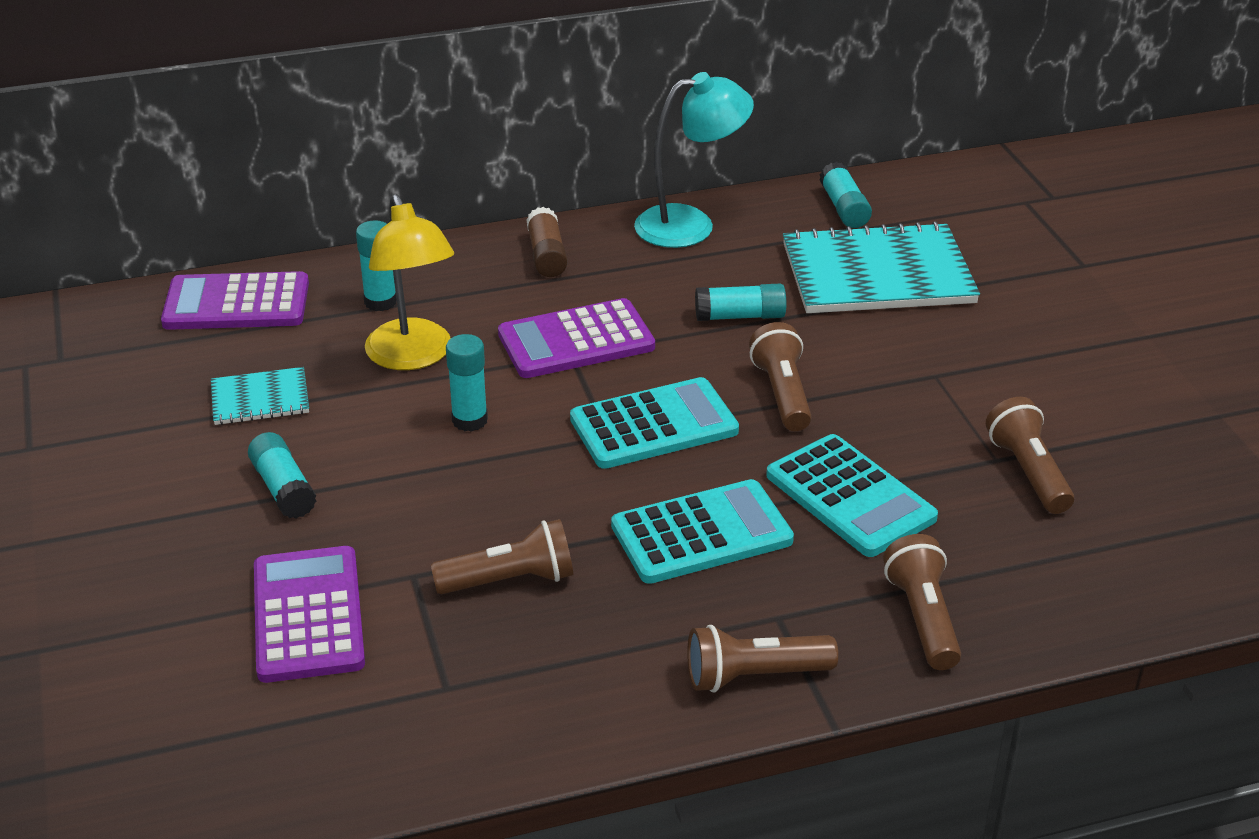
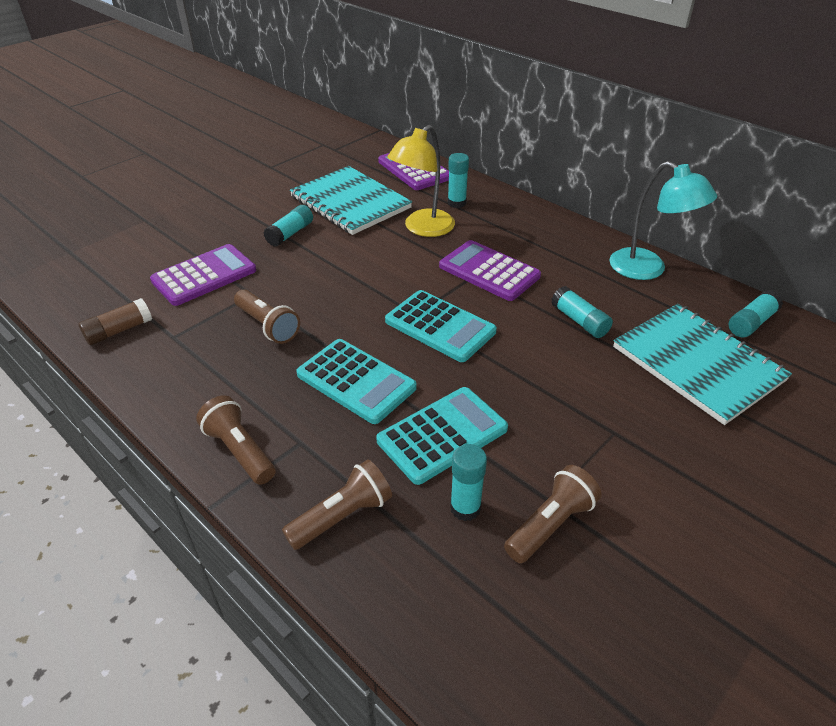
camera: 60 degrees right, 5 degrees up
(260, 399) = (350, 202): turquoise notebook -> turquoise notebook, size x2.03
(469, 420) = (387, 264): turquoise glue stick -> turquoise glue stick (465, 508)
(546, 255) = (554, 234): brown glue stick -> brown glue stick (119, 331)
(782, 394) = (520, 366): brown flashlight -> none
(850, 497) = (442, 435): turquoise calculator -> turquoise calculator turned 150 degrees counterclockwise

